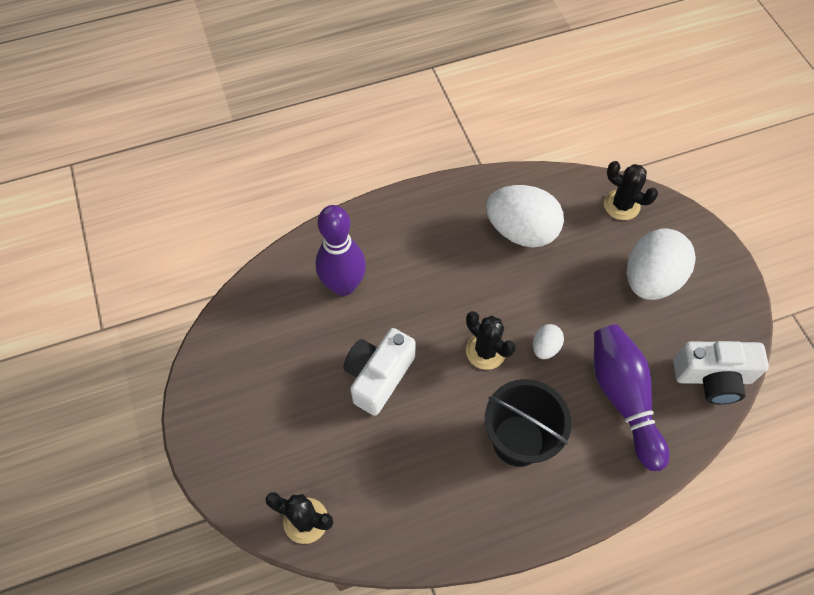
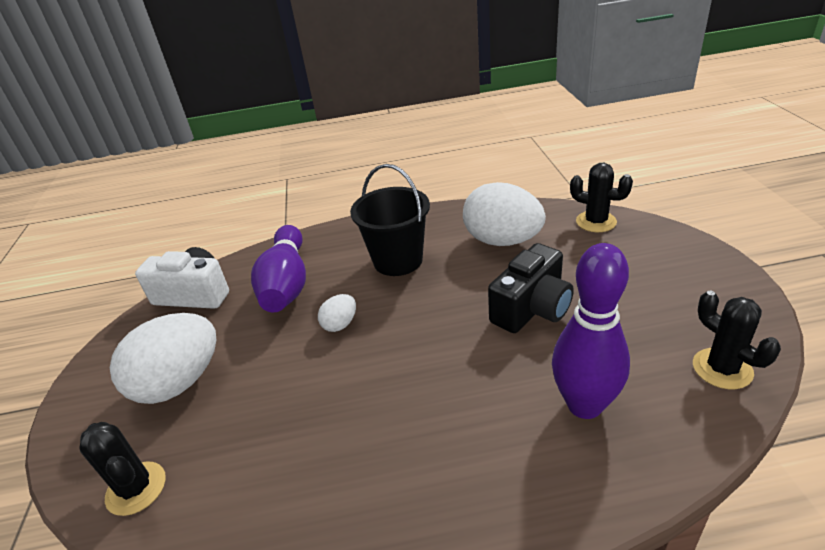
camera: 165 degrees left, 25 degrees down
(378, 376) = (532, 308): white camera -> black camera
(485, 351) = (406, 324): black cactus -> black cactus (722, 369)
(521, 231) = (306, 461): white egg -> white egg (502, 241)

